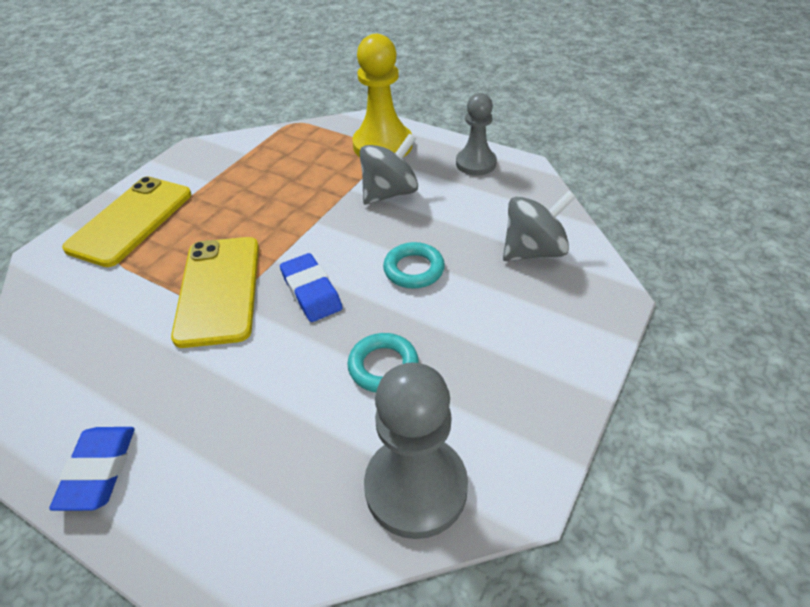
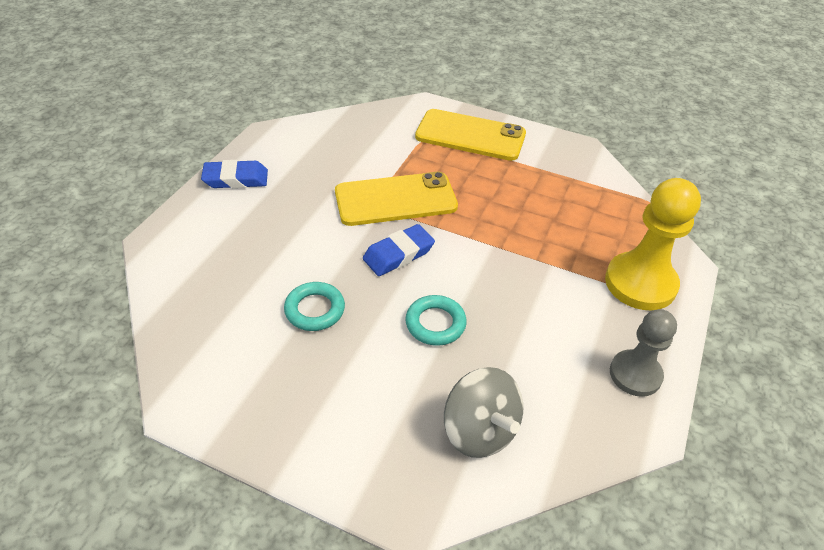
camera: 80 degrees right, 0 degrees up
(389, 193) = (552, 296): grey spinning top -> none
(416, 487) = (199, 338): grey pawn -> none

